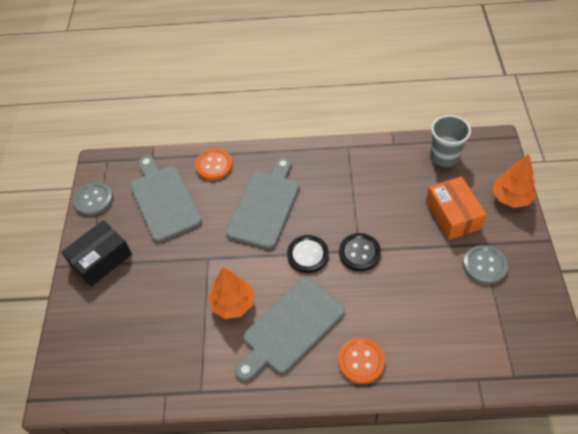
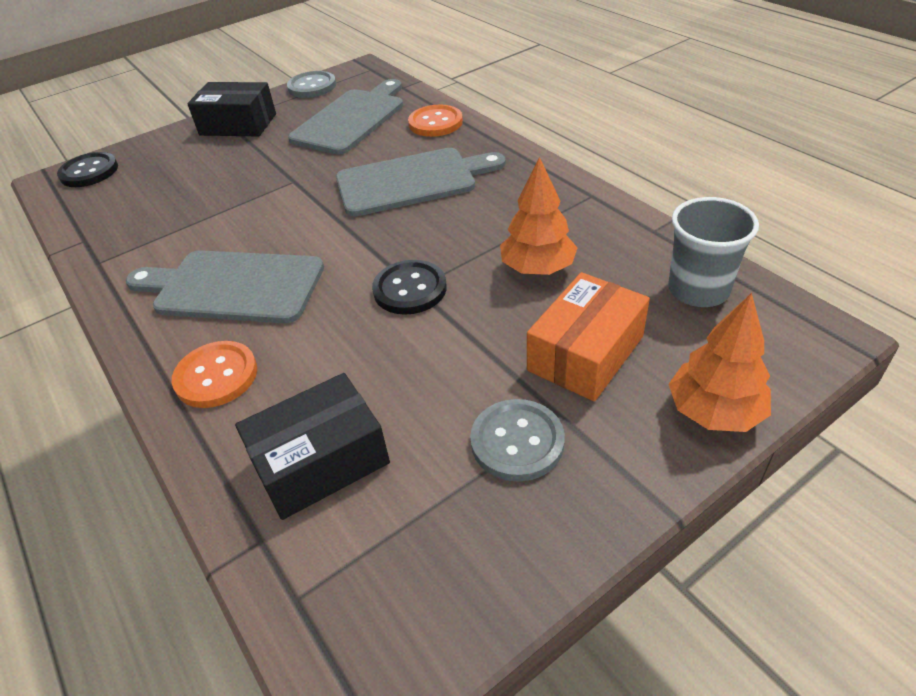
camera: 55 degrees right, 10 degrees down
(233, 304) = (239, 227): orange tree -> orange tree (537, 268)
(308, 255) = (364, 247): black button -> black button (89, 172)
(449, 339) = (320, 461): none -> black box

